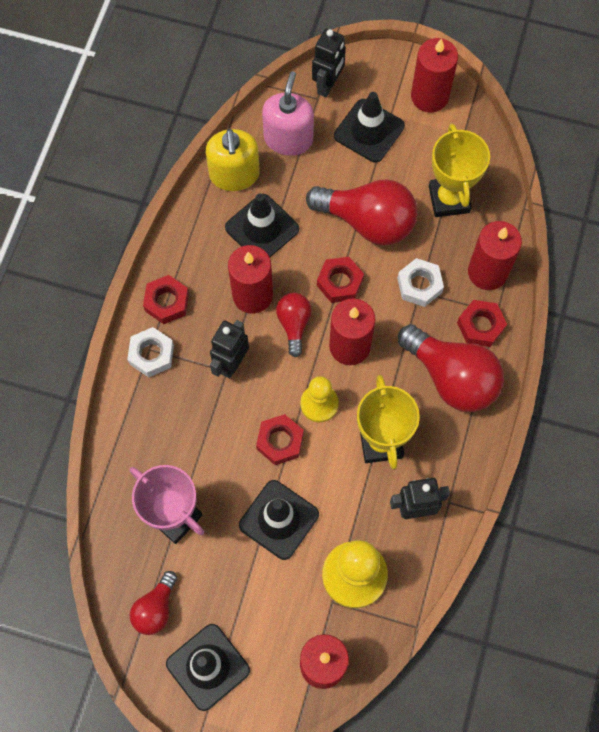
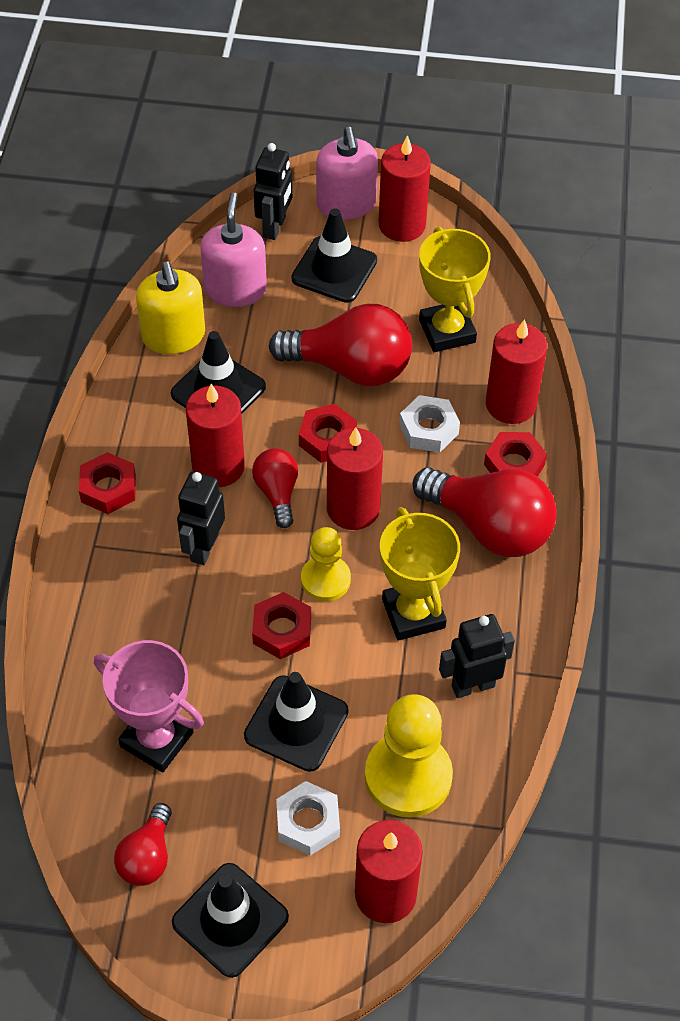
camera: 10 degrees left, 15 degrees down
(151, 354) = (97, 551): white nut -> white nut (308, 822)
(388, 71) = (346, 204): none -> pink soap dispenser

